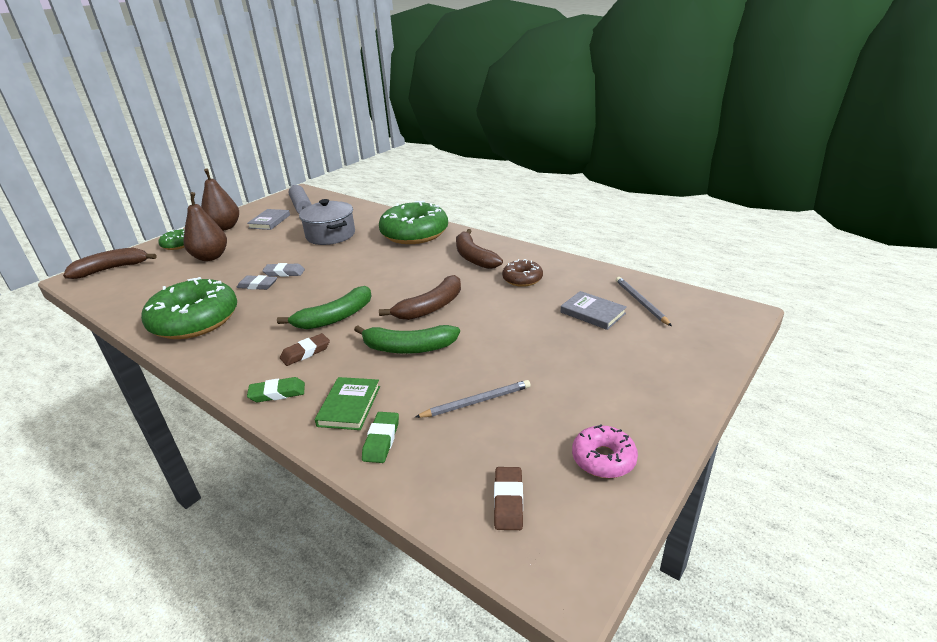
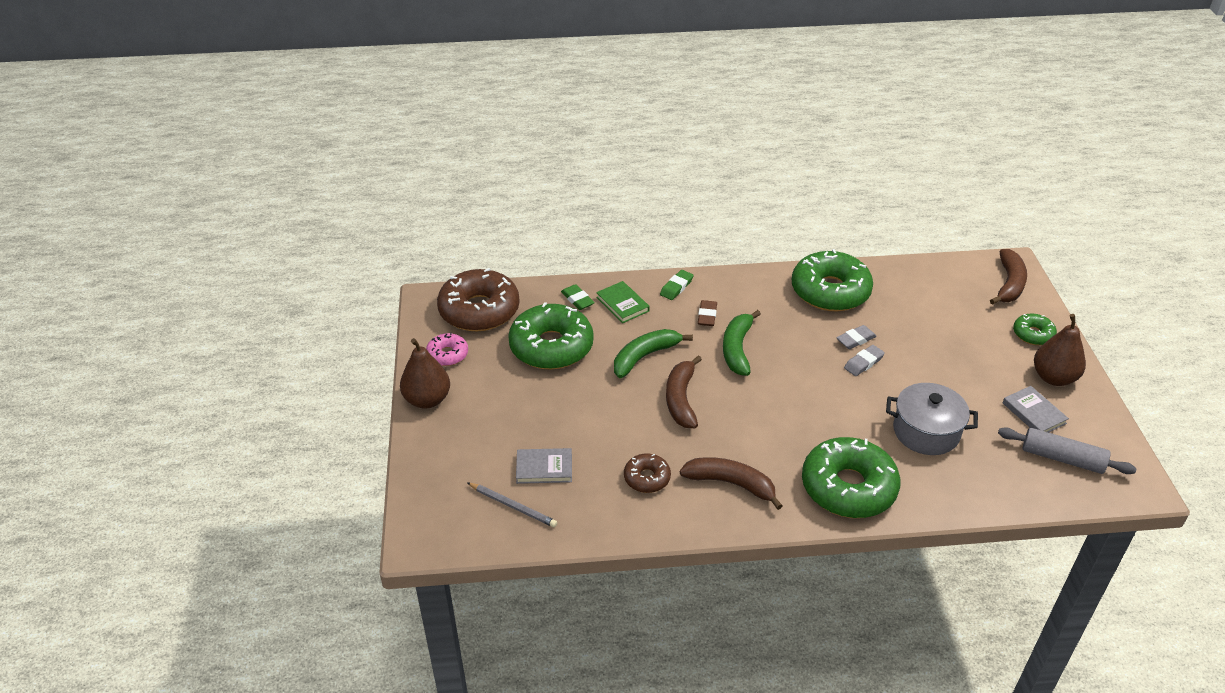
camera: 135 degrees right, 10 degrees up
(210, 257) = (966, 340): brown pear -> brown pear (427, 399)
(476, 402) = (551, 347): grey pencil -> green donut
(508, 501) = (479, 310): brown eraser -> brown donut

